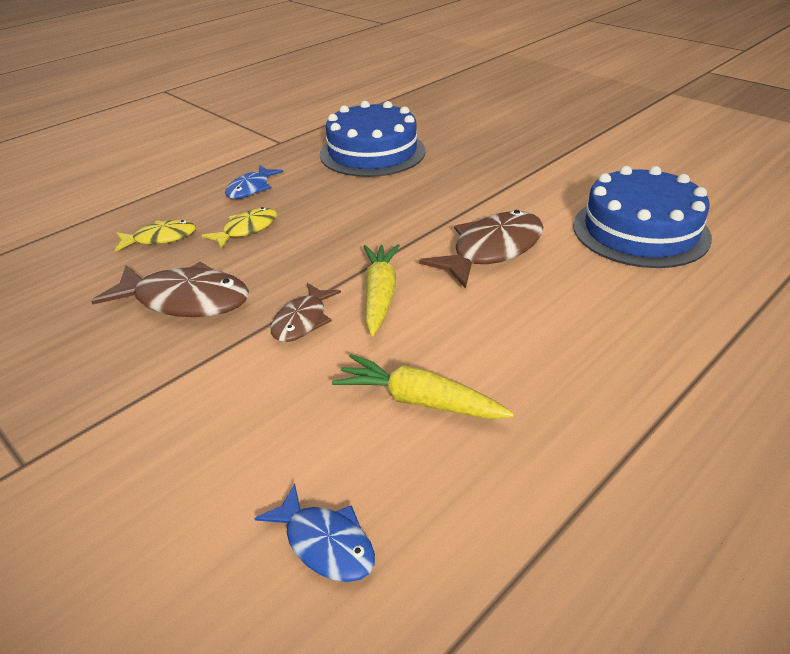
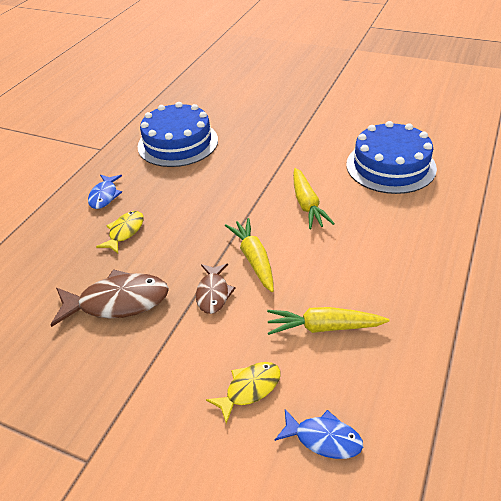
camera: 20 degrees left, 5 degrees up
(160, 238) = (62, 256): yellow fish -> yellow fish (249, 389)
(492, 250) = (307, 204): brown fish -> yellow carrot

